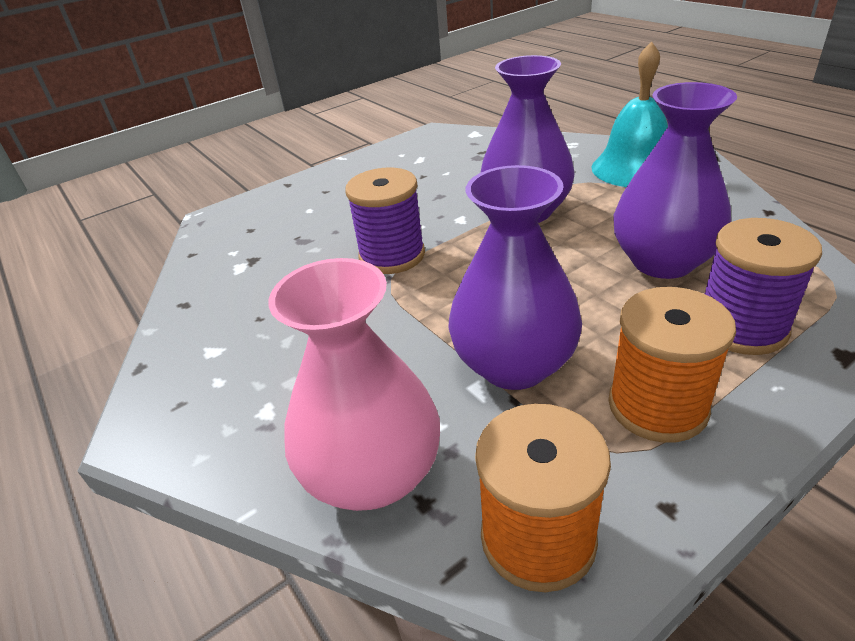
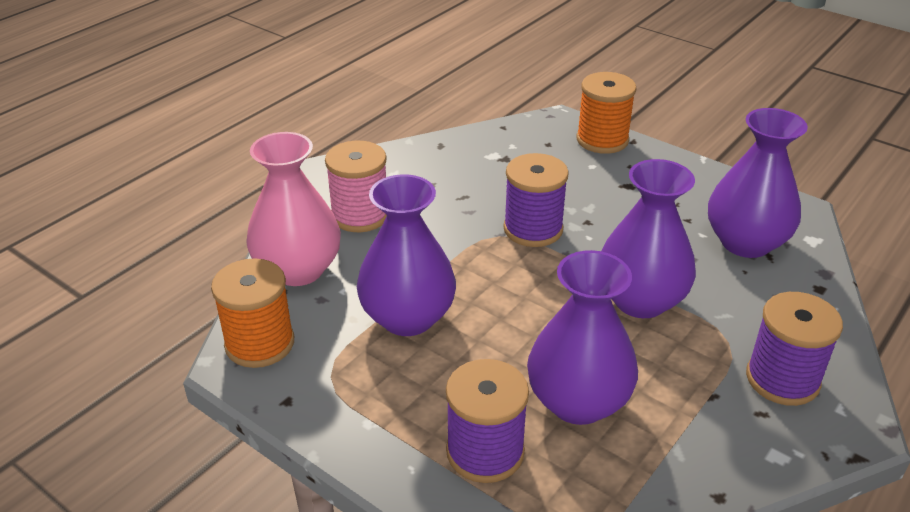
camera: 70 degrees right, 0 degrees up
(282, 392) = (360, 215): none -> pink spool
(466, 157) = (745, 242): none -> purple vase
(634, 168) = (782, 379): turquoise bell -> purple spool
(657, 406) = (377, 396): orange spool -> orange spool (602, 140)

